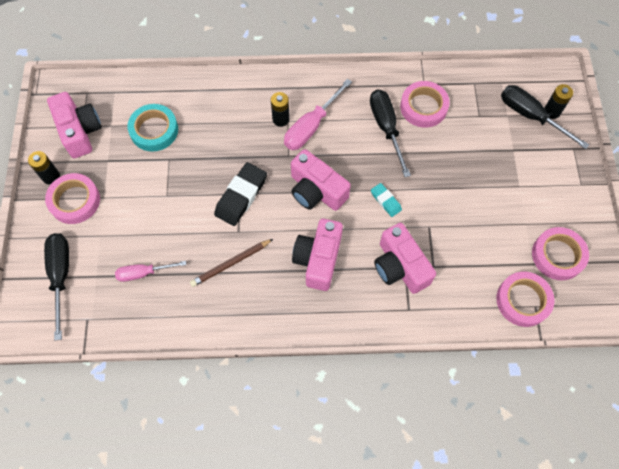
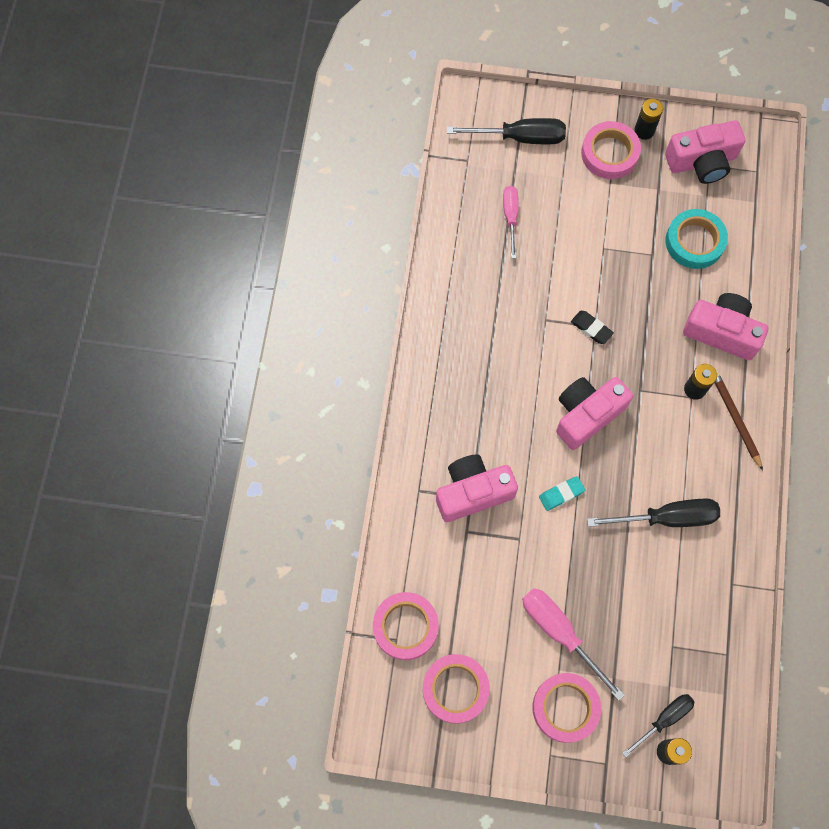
camera: 100 degrees right, 5 degrees up
(231, 263) = (507, 307): brown pencil -> brown pencil (735, 419)
(241, 196) = (591, 328): black eraser -> black eraser, size x0.55
(311, 126) = (680, 424): pink screwdriver -> pink screwdriver (560, 633)
(318, 259) = (497, 402): pink camera -> pink camera (722, 332)
(423, 107) = (694, 574): pink tape -> pink tape (565, 708)
(531, 116) = (664, 719): black screwdriver -> black screwdriver, size x0.65

